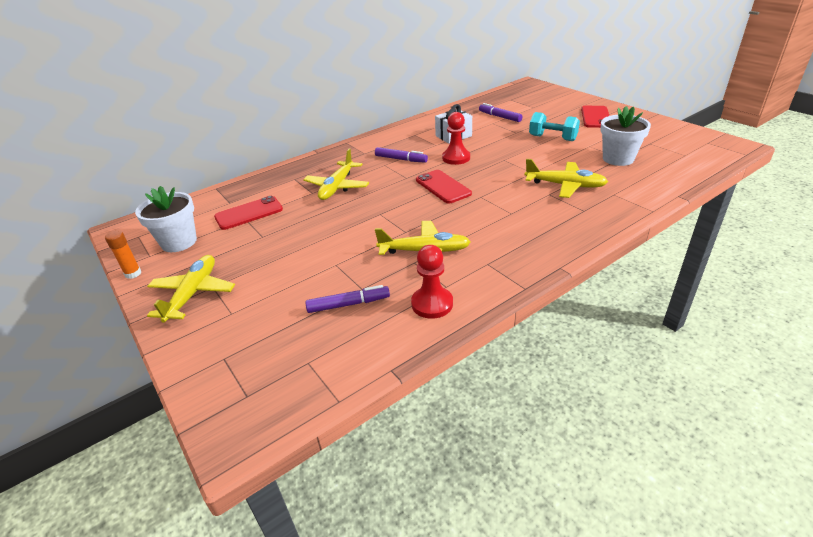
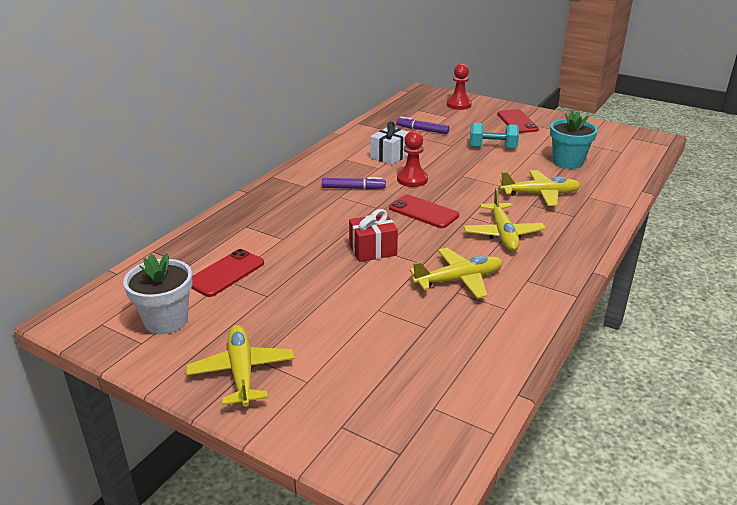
camera: 25 degrees left, 5 degrees down
(133, 274) = (141, 367): orange glue stick -> none
(337, 187) = (307, 228): yellow plane -> yellow plane (503, 234)
(348, 304) = (426, 345): purple marker -> none
(373, 213) = (373, 250): none -> red gift
(432, 304) = (506, 327): red pawn -> red pawn (458, 105)
(618, 159) = (568, 162): white flower pot -> turquoise flower pot

